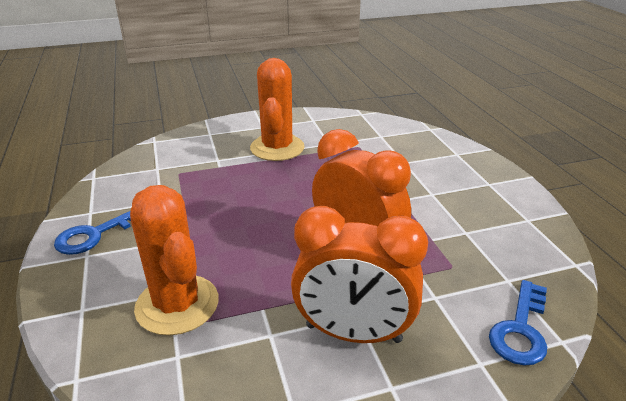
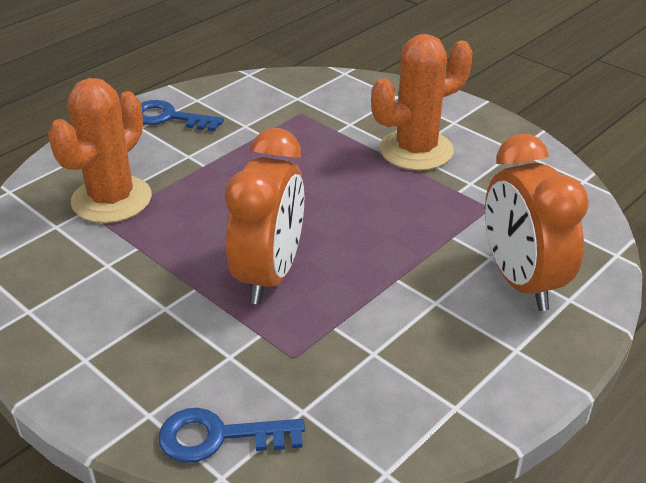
camera: 60 degrees right, 5 degrees up
(353, 333) = (138, 314): orange clock -> orange clock (521, 281)

